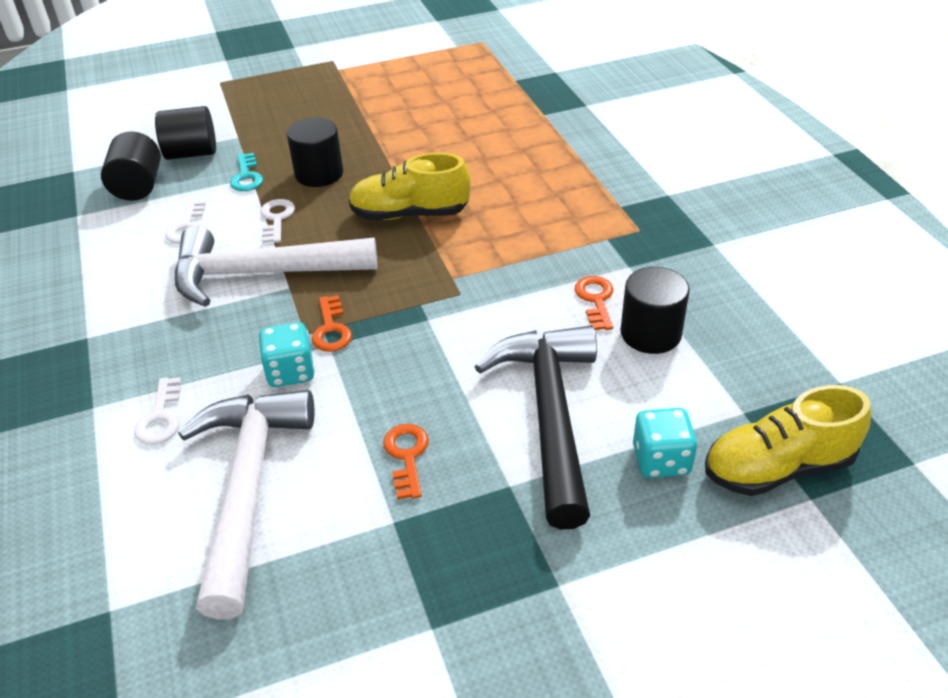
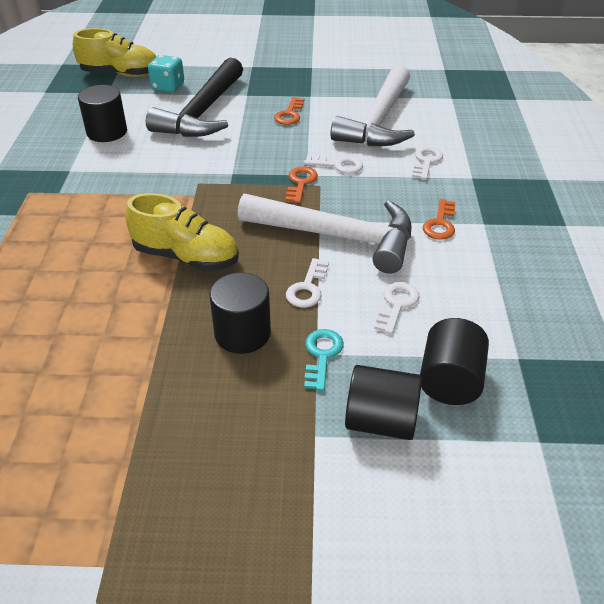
camera: 160 degrees left, 0 degrees up
(290, 372) = (338, 165): turquoise dice -> white key
(595, 300) = (116, 156): orange key -> orange key (440, 224)

